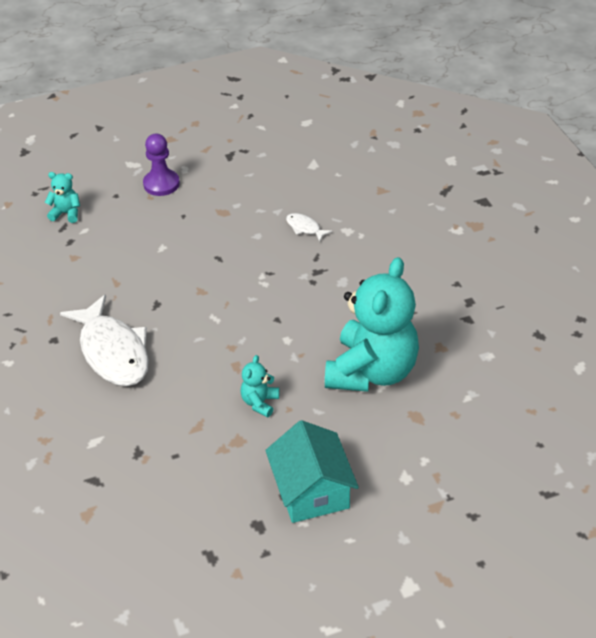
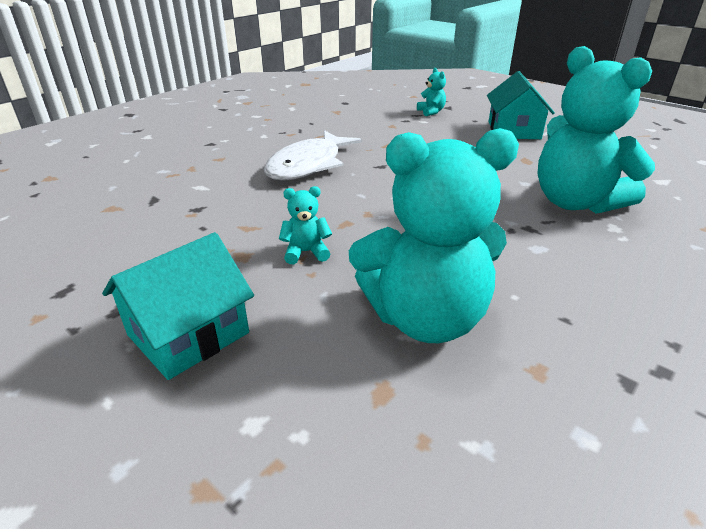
camera: 60 degrees right, 10 degrees down
(161, 184) = (514, 130): purple pawn -> turquoise house
(305, 228) = (575, 202): white fish -> turquoise teddy bear

